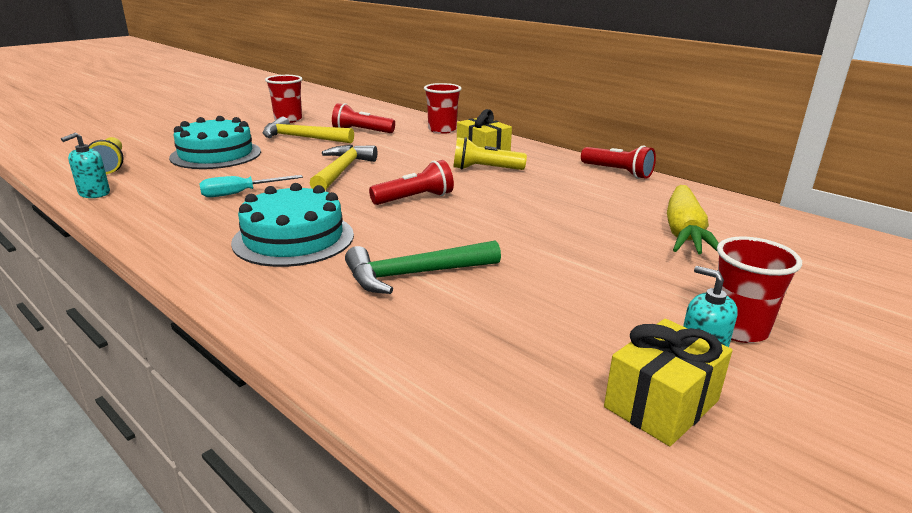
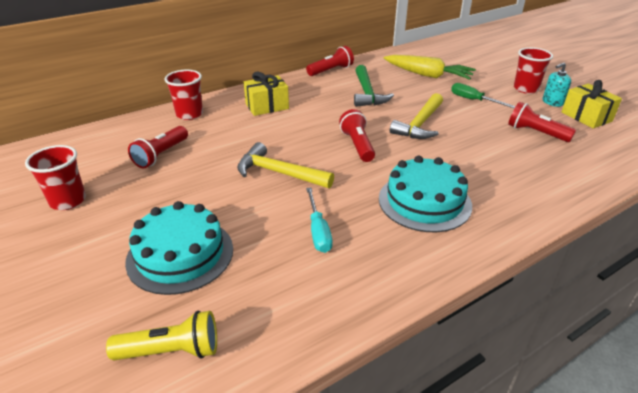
camera: 75 degrees left, 10 degrees up
(94, 193) = (281, 347): turquoise soap dispenser -> none
(302, 138) = (157, 192): yellow hammer -> yellow hammer (420, 124)
(414, 274) = (481, 158): green hammer -> green hammer (367, 93)
(485, 169) = (305, 111): yellow flashlight -> none
(531, 328) = (535, 133): none -> red flashlight
(619, 271) = (473, 100): none -> green screwdriver

